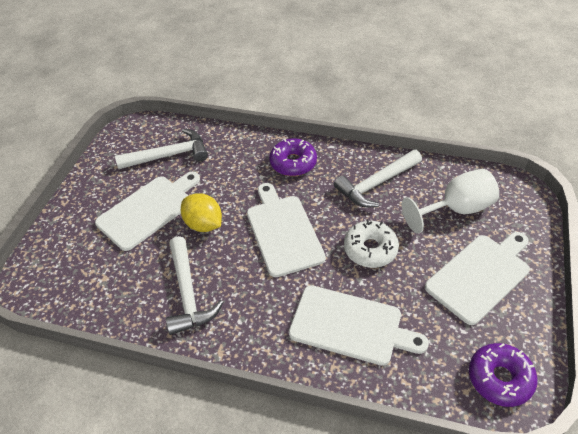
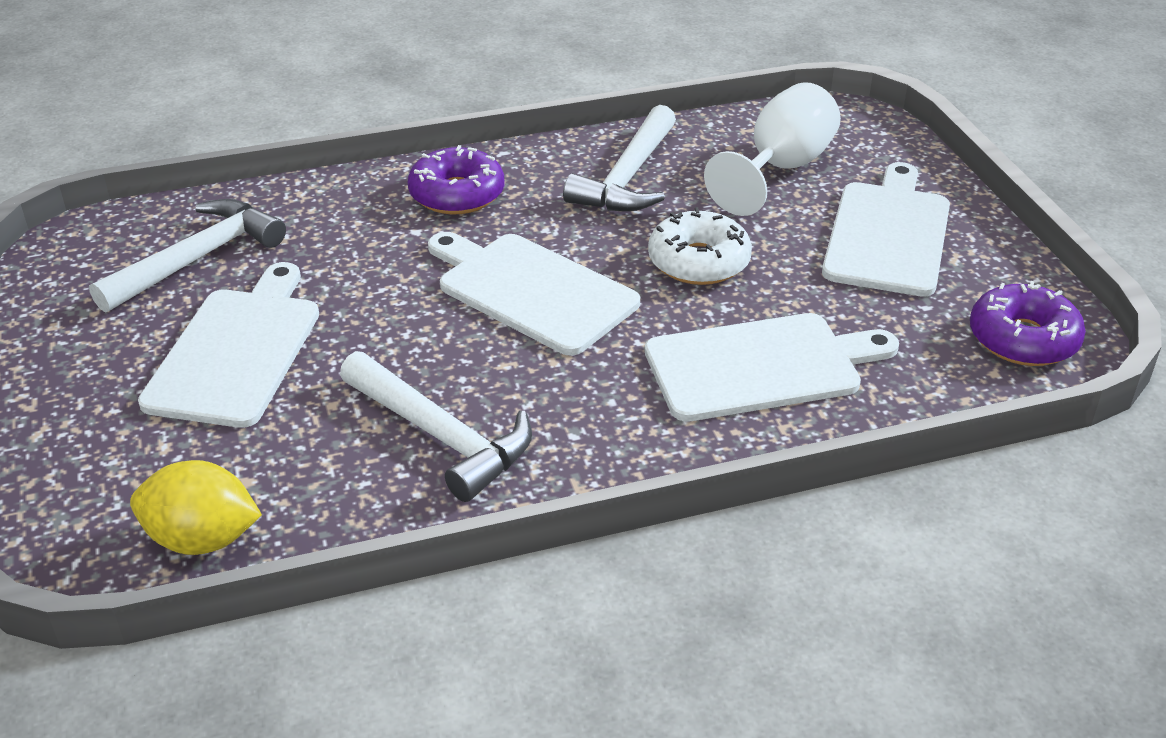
camera: 35 degrees left, 10 degrees down
(204, 224) = (373, 332): yellow lemon -> yellow lemon (202, 539)

